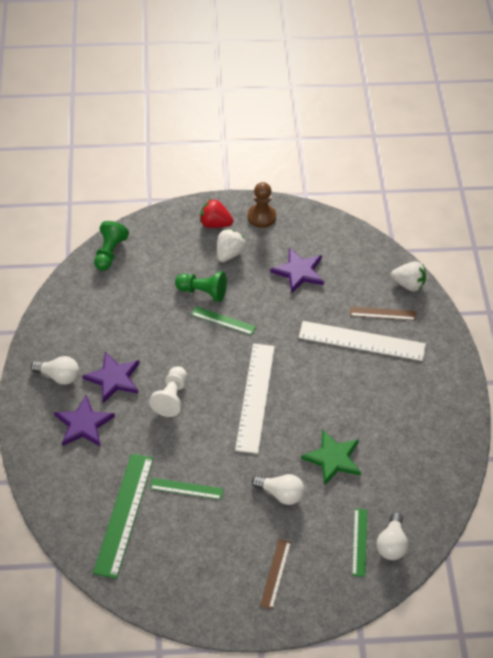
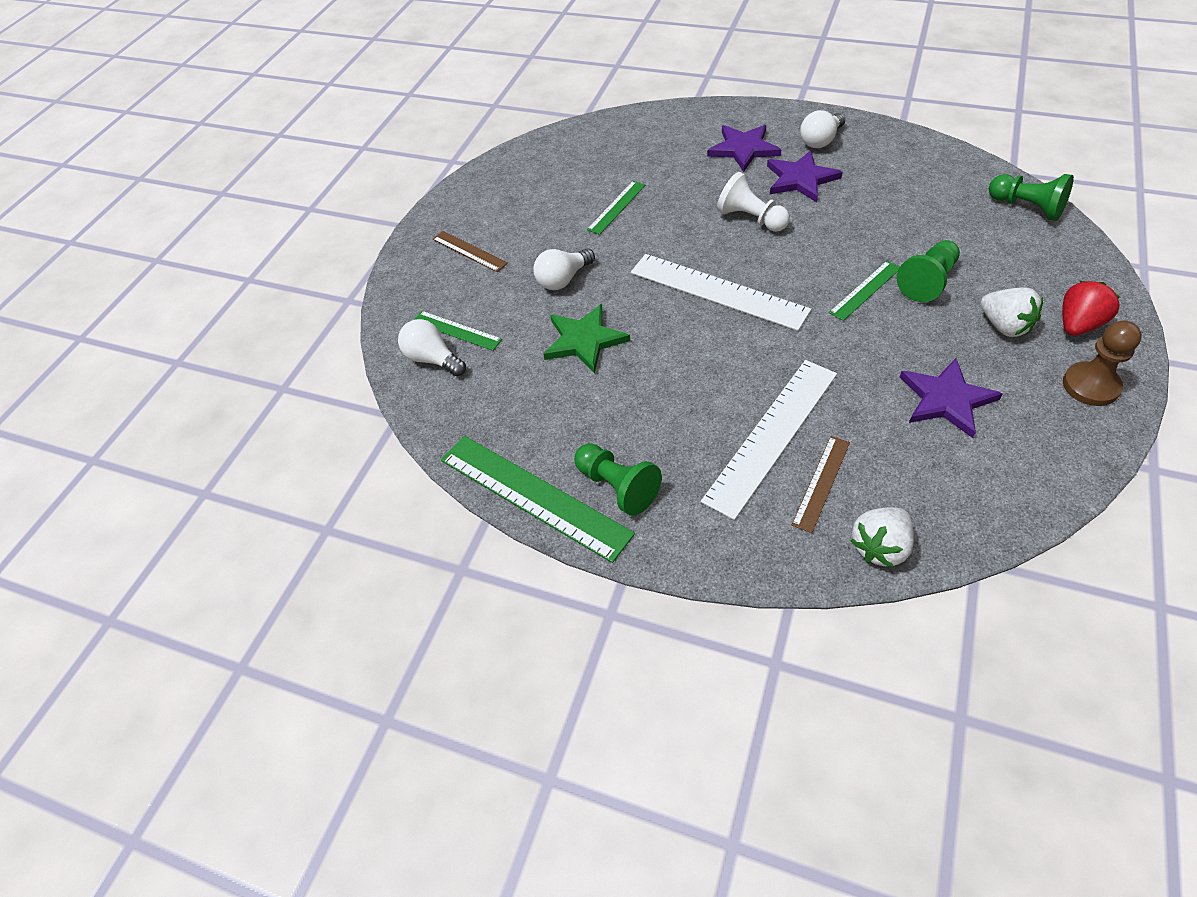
camera: 120 degrees right, 0 degrees up
(124, 514) = (612, 160): green ruler -> green ruler (533, 496)
(433, 401) = (617, 487): none -> green pawn

